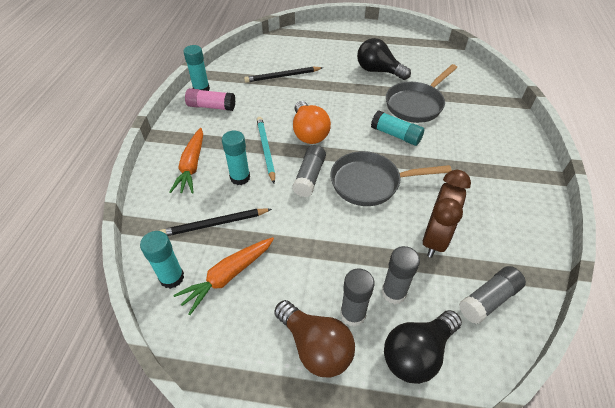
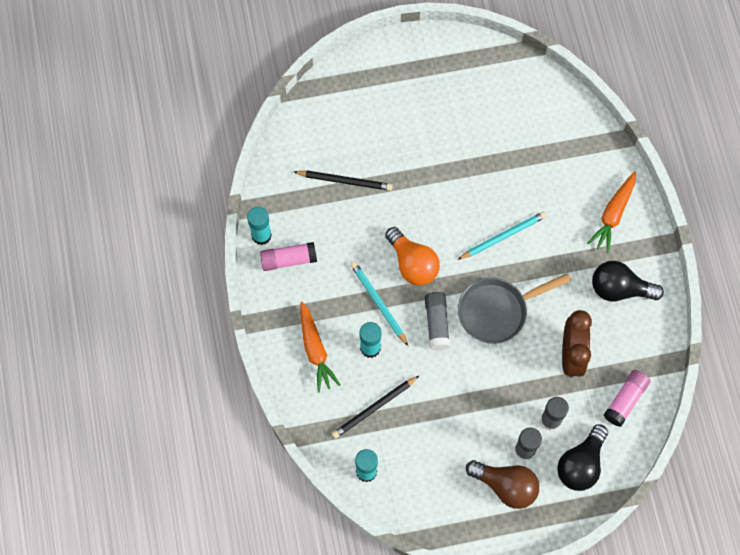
camera: 20 degrees left, 20 degrees up
(228, 276) = (412, 454): orange carrot -> orange carrot (613, 215)
(282, 76) = (345, 181): black pencil -> black pencil turned 135 degrees counterclockwise
(378, 71) = (453, 133): black light bulb -> black light bulb (619, 289)
(396, 135) = (503, 236): turquoise glue stick -> turquoise pencil
(416, 104) = (512, 180): grey pan -> none
(488, 299) = (625, 400): grey glue stick -> pink glue stick

